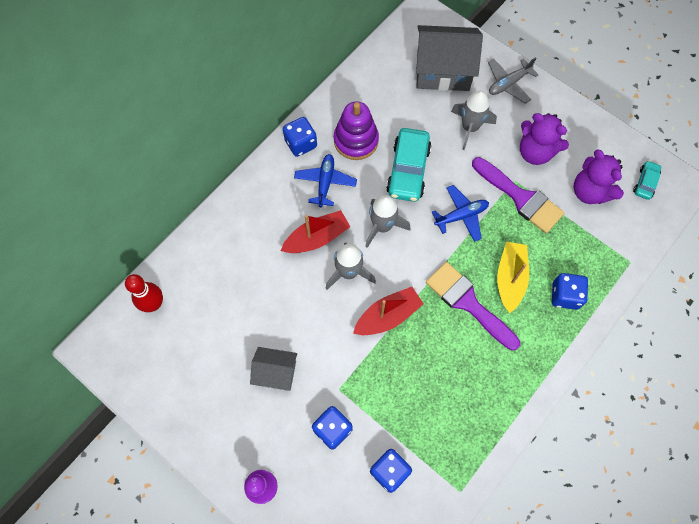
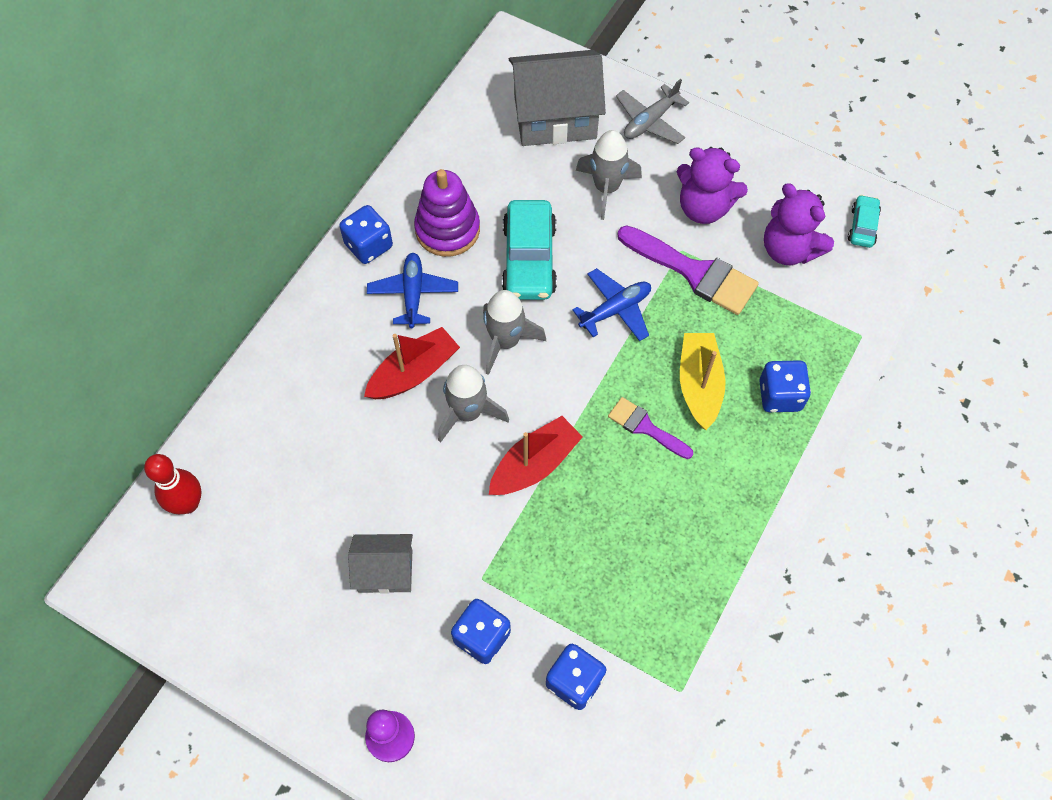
camera: 10 degrees left, 5 degrees down
(467, 303) = (645, 427): purple brush -> purple brush, size x0.58

